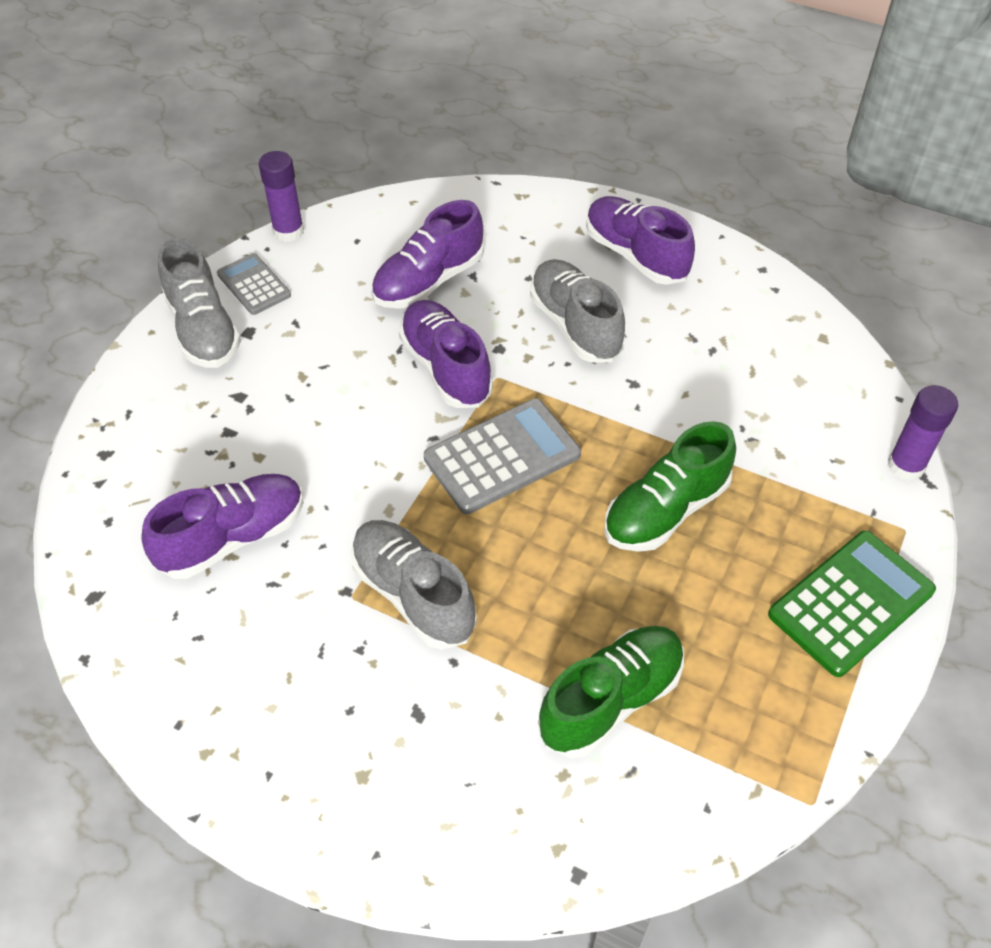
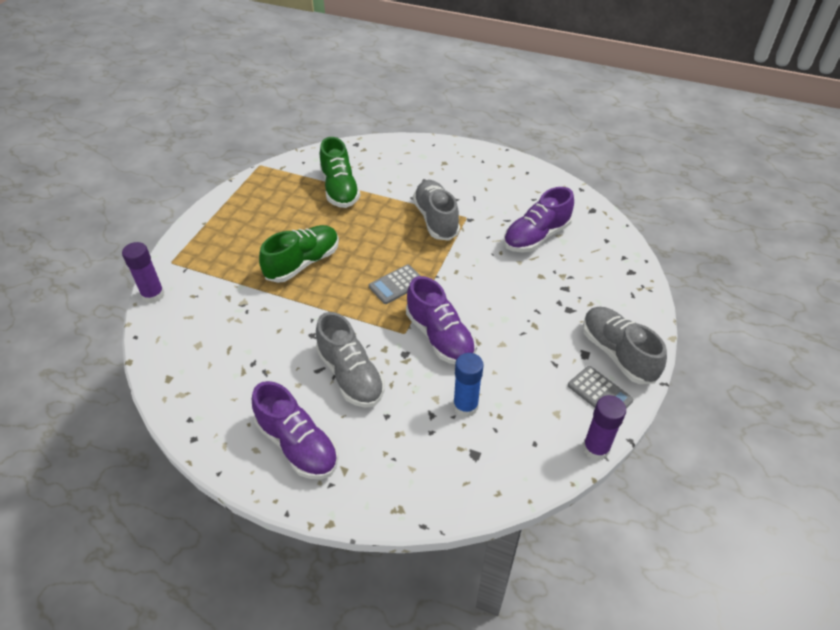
camera: 175 degrees right, 5 degrees down
(413, 595) = (436, 219): grey shoe -> grey shoe turned 150 degrees counterclockwise
(429, 281) = (465, 406): purple shoe -> blue glue stick
(502, 457) = (396, 284): grey calculator -> grey calculator, size x0.60
(611, 700) = (340, 189): green shoe -> green shoe turned 60 degrees counterclockwise
(851, 603) = (215, 229): green calculator -> none

